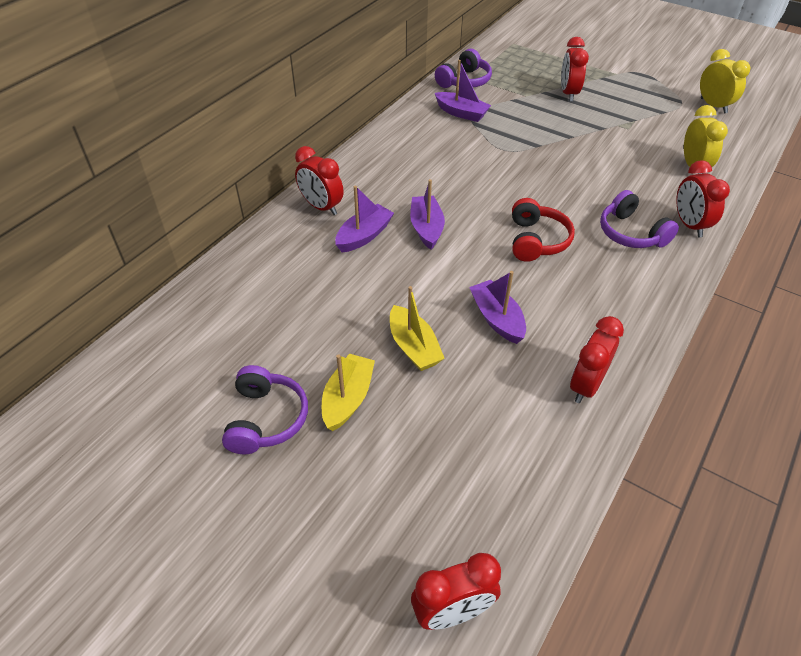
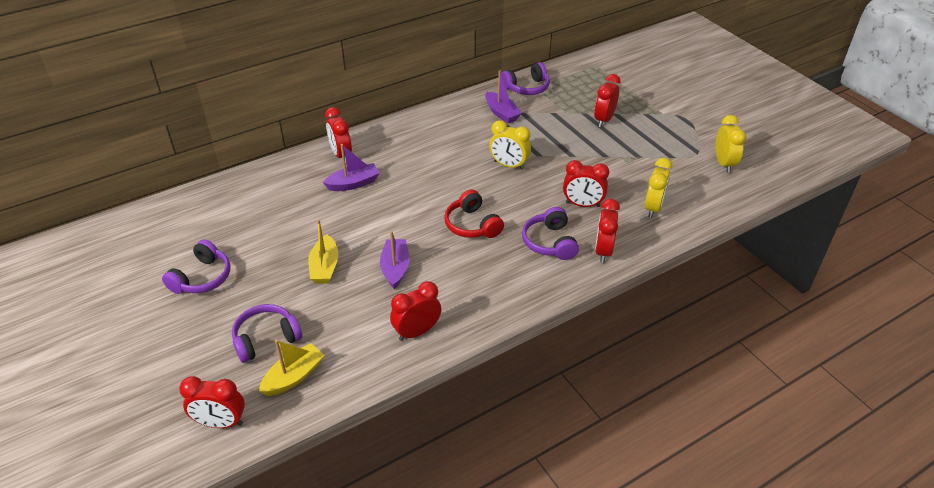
camera: 25 degrees right, 5 degrees down
(348, 398) = (258, 284): yellow boat -> yellow boat (294, 376)
(417, 468) = (266, 339): none -> purple headphones
(426, 228) = (400, 191): purple boat -> none
(517, 165) = (509, 165): none -> yellow clock
(536, 240) = (472, 225): red headphones -> red headphones turned 120 degrees clockwise
(626, 183) = (582, 204): none -> red clock

